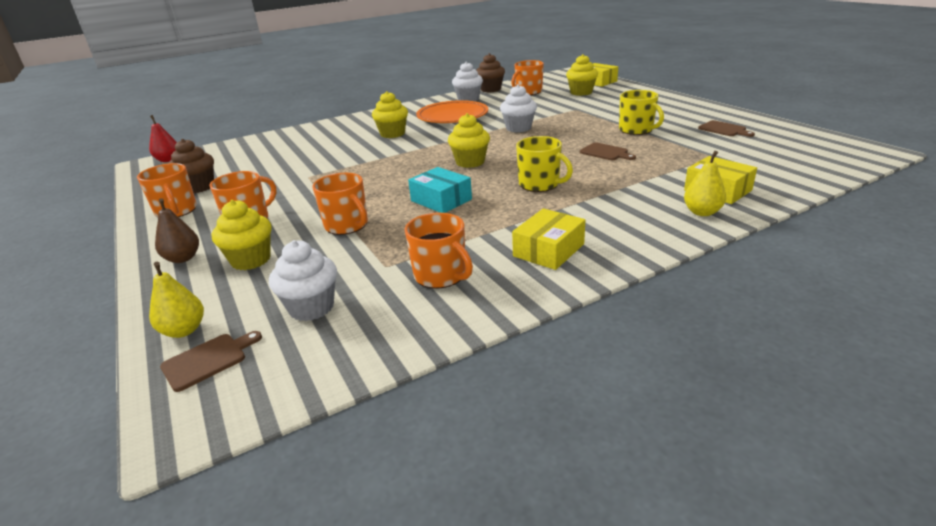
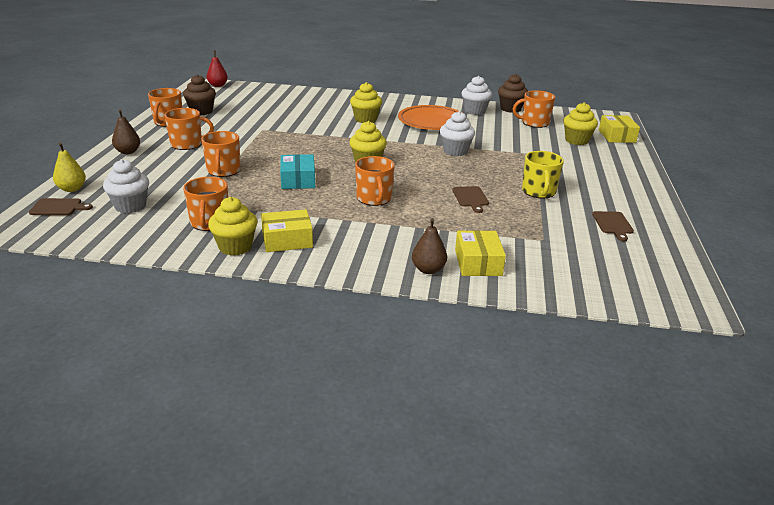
camera: 35 degrees right, 0 degrees up
(251, 260) = (150, 168): yellow cupcake -> yellow cupcake (235, 247)
(540, 184) = (374, 198): yellow mug -> orange mug
(702, 212) = (428, 269): yellow pear -> brown pear

